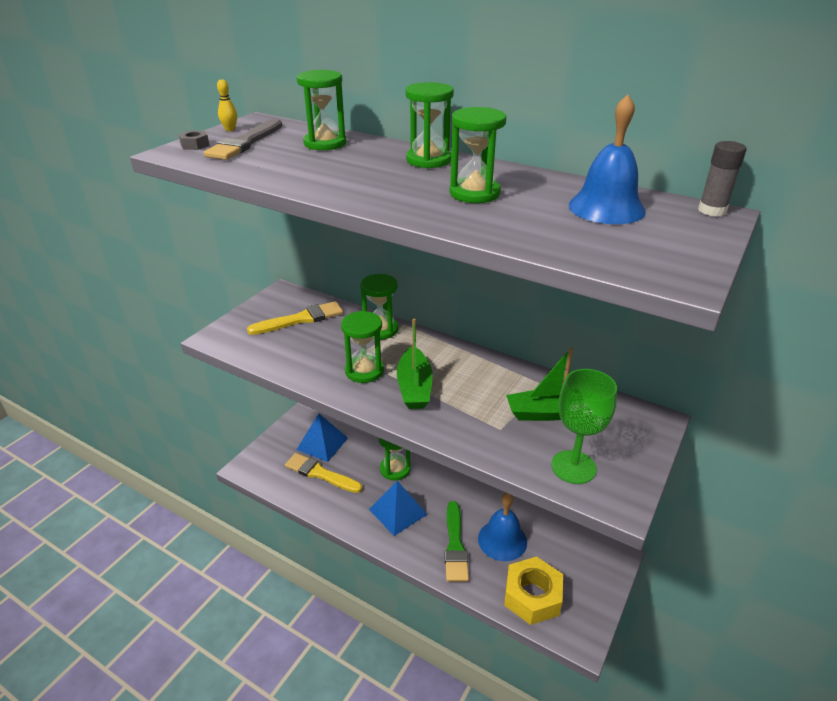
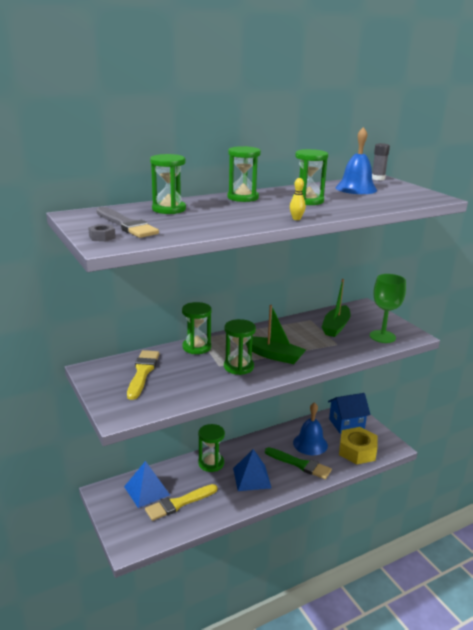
camera: 60 degrees left, 10 degrees down
(230, 129) = (82, 224): yellow bowling pin -> yellow bowling pin (296, 219)
(579, 563) = (346, 424): none -> blue house

